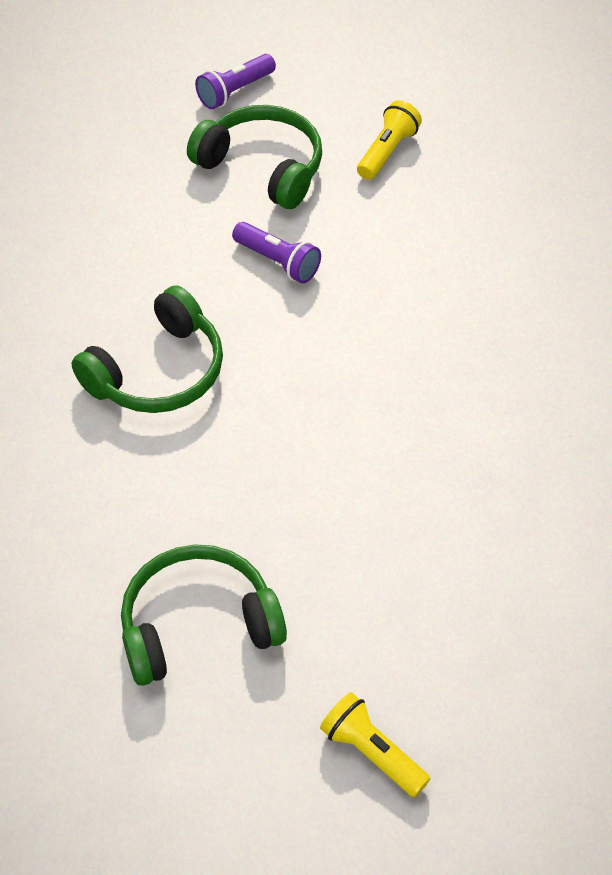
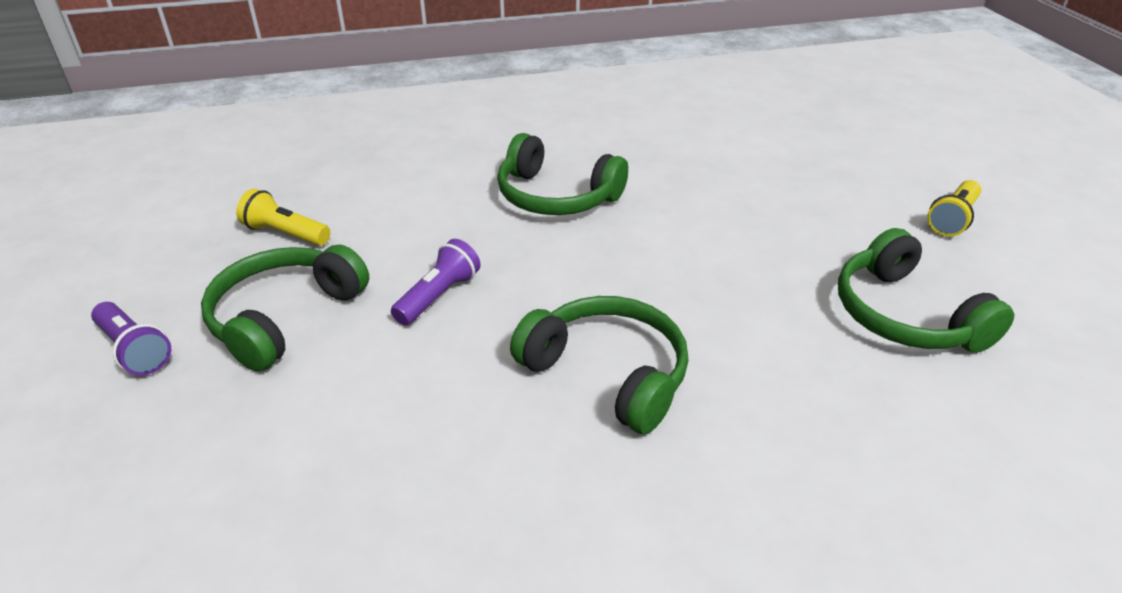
camera: 95 degrees left, 15 degrees down
(445, 356) = (556, 196): none -> green headphones

